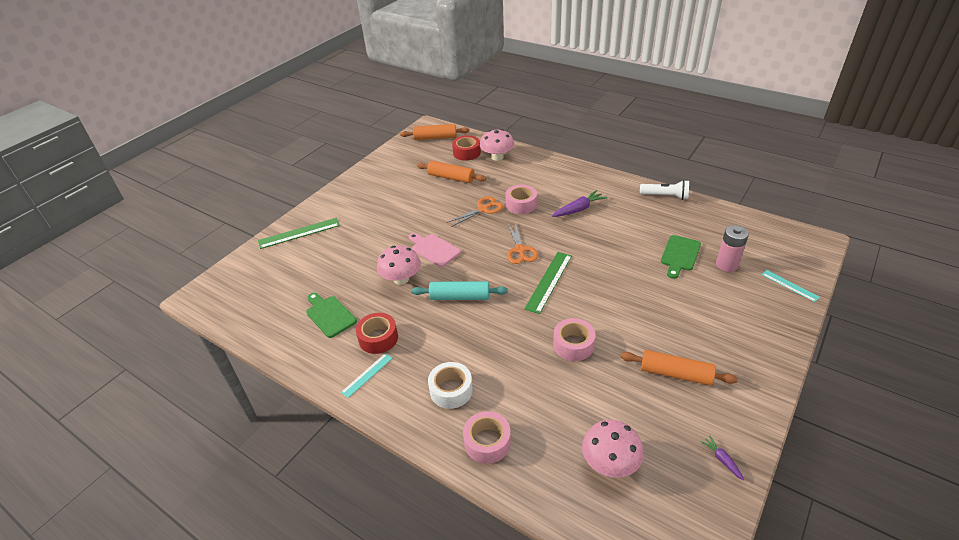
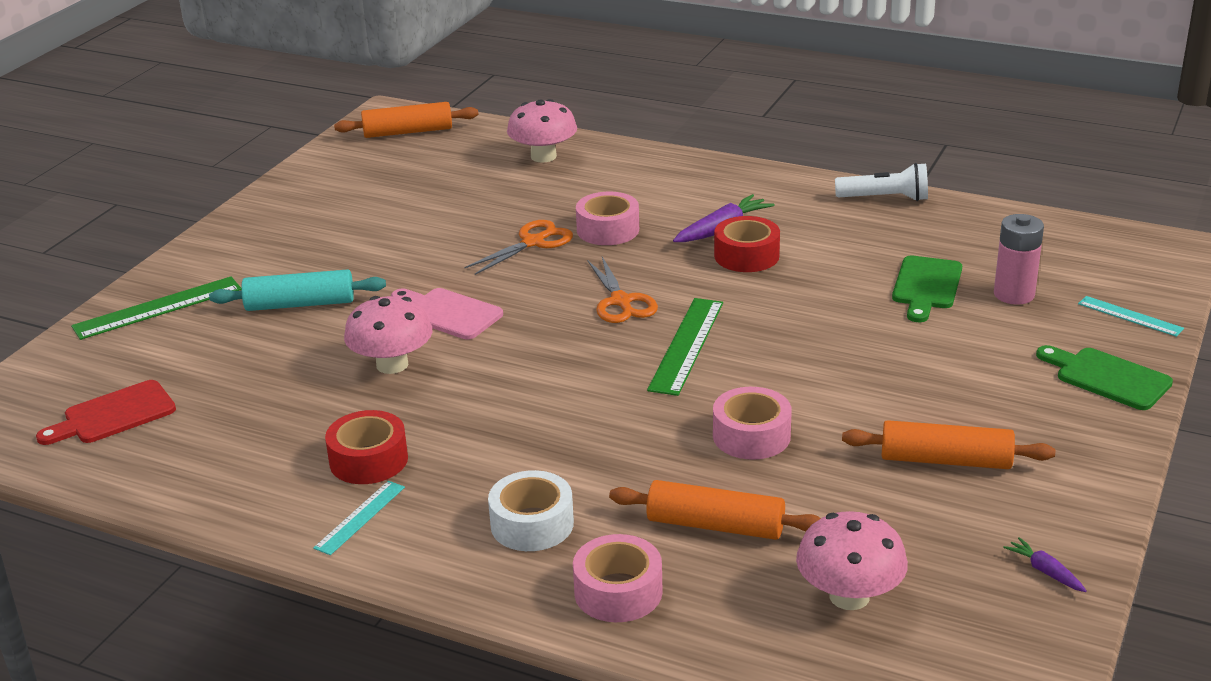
camera: 10 degrees left, 10 degrees down
(265, 296) = (113, 415): none -> red cutting board
(329, 315) = (258, 433): green cutting board -> green cutting board (1107, 377)
(451, 177) = (456, 196): orange rolling pin -> orange rolling pin (715, 525)
(460, 297) = (517, 383): turquoise rolling pin -> turquoise rolling pin (300, 304)
(466, 153) = (479, 153): red tape -> red tape (746, 256)

